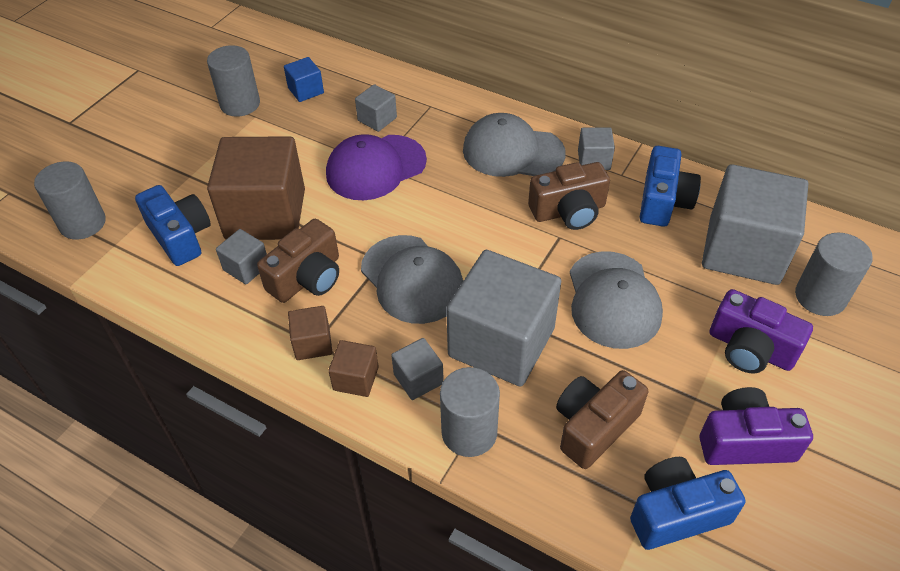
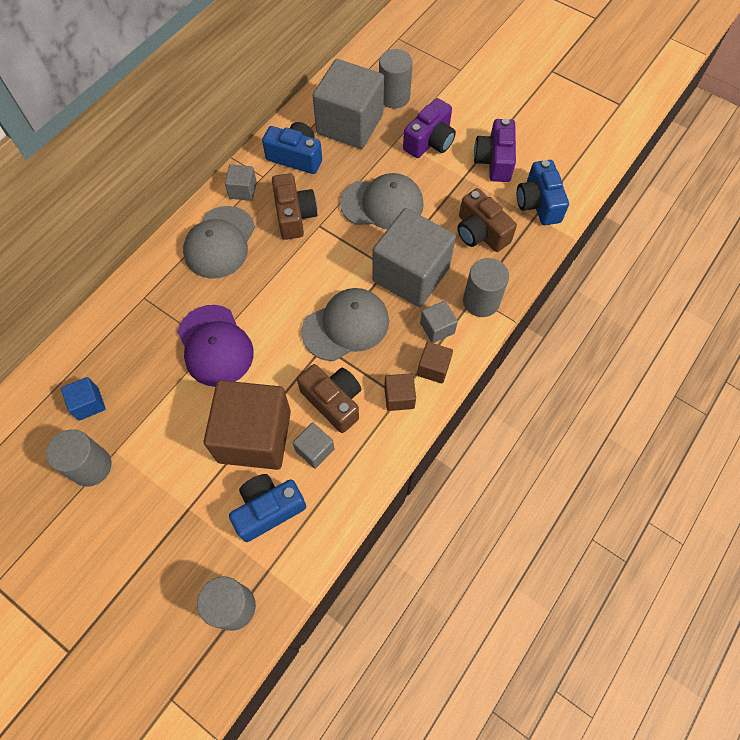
camera: 85 degrees left, 15 degrees up
(377, 119) = (150, 342): grey cube -> none

